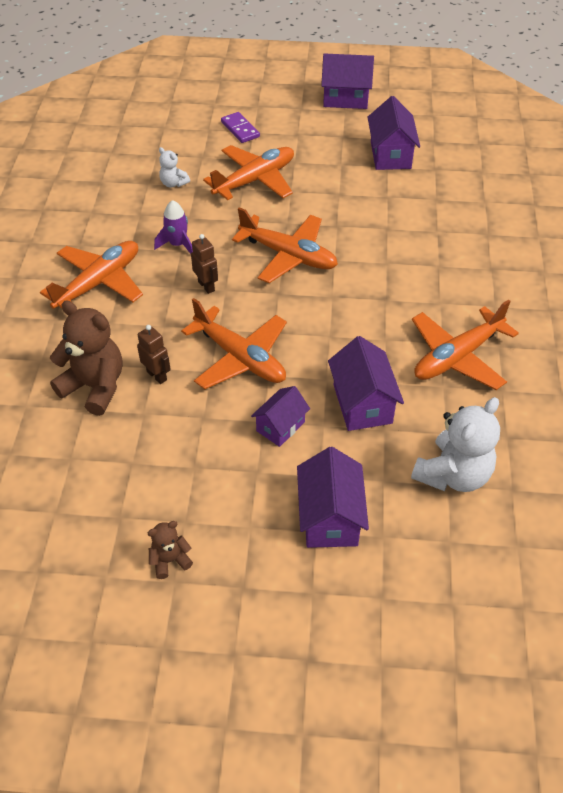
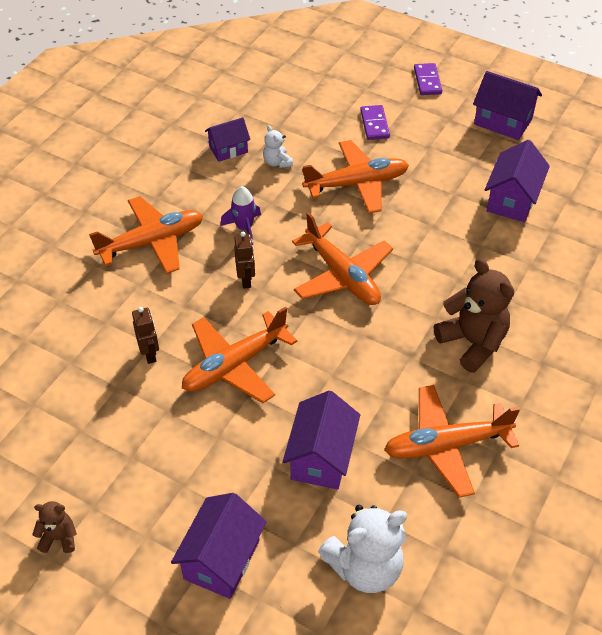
camera: 25 degrees right, 0 degrees up
(95, 387) = (91, 344): brown teddy bear -> brown teddy bear (472, 342)
(240, 358) = (234, 365): orange plane -> orange plane turned 75 degrees clockwise
(263, 84) = (427, 81): none -> purple domino
(280, 426) = (230, 449): purple house -> purple house (228, 149)

